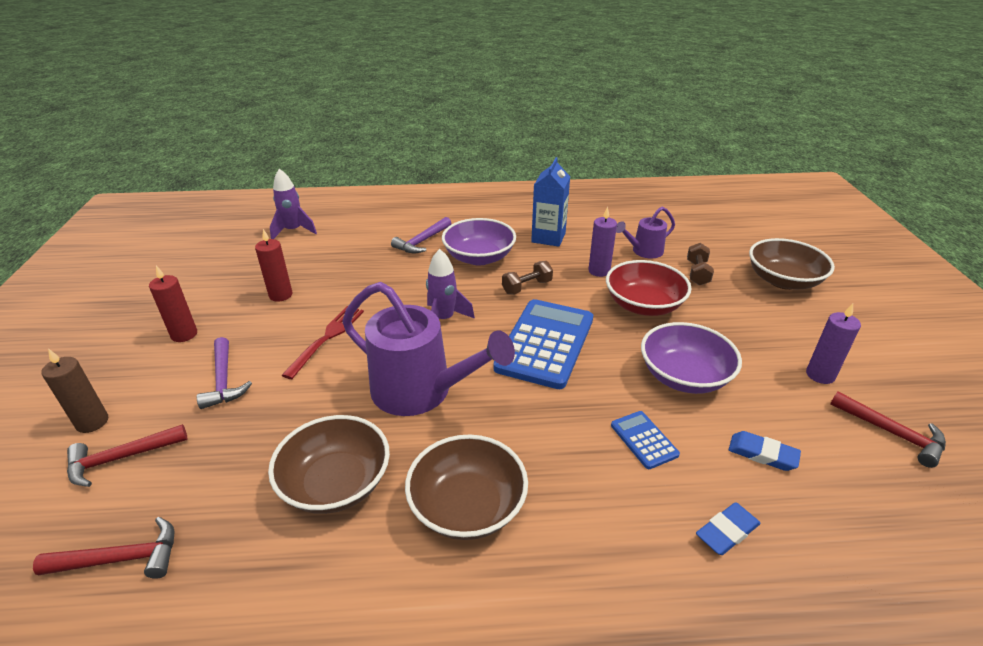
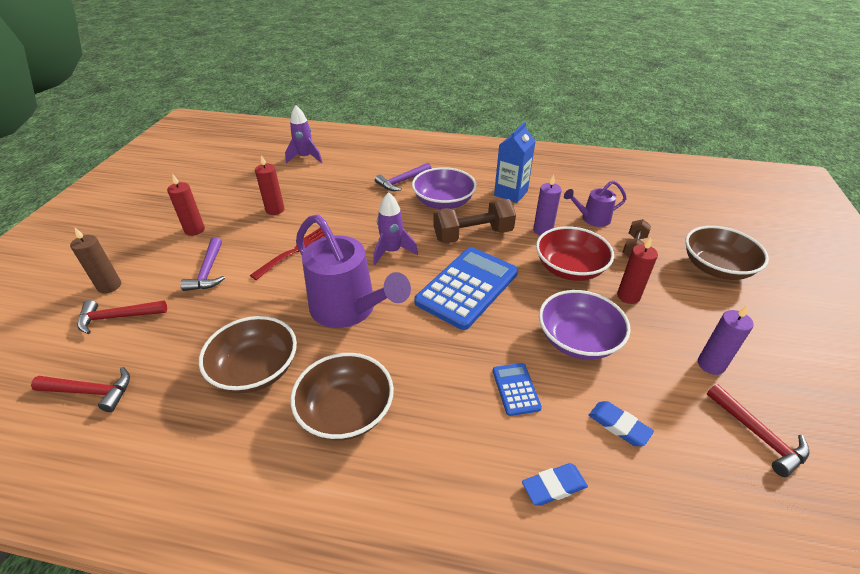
camera: 15 degrees right, 5 degrees up
(527, 287) = (473, 235): brown dumbbell -> brown dumbbell, size x1.74
(713, 323) = (628, 296): none -> red candle

